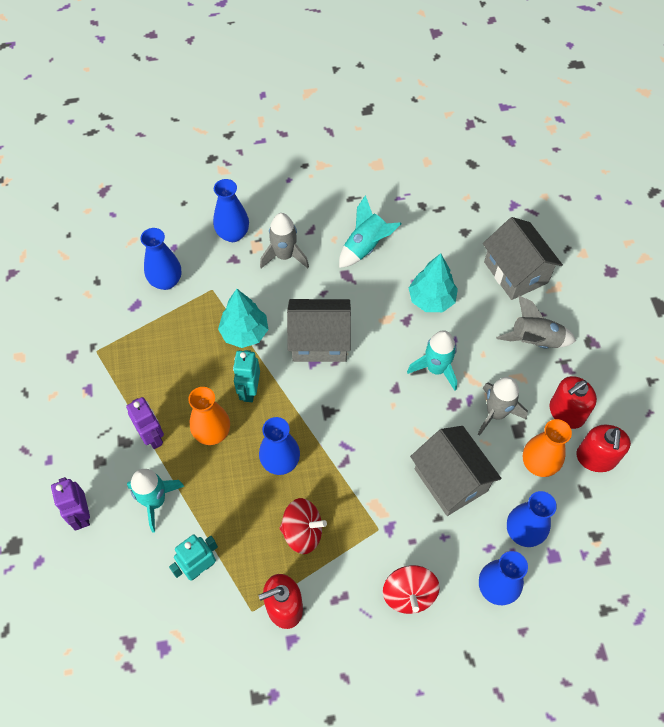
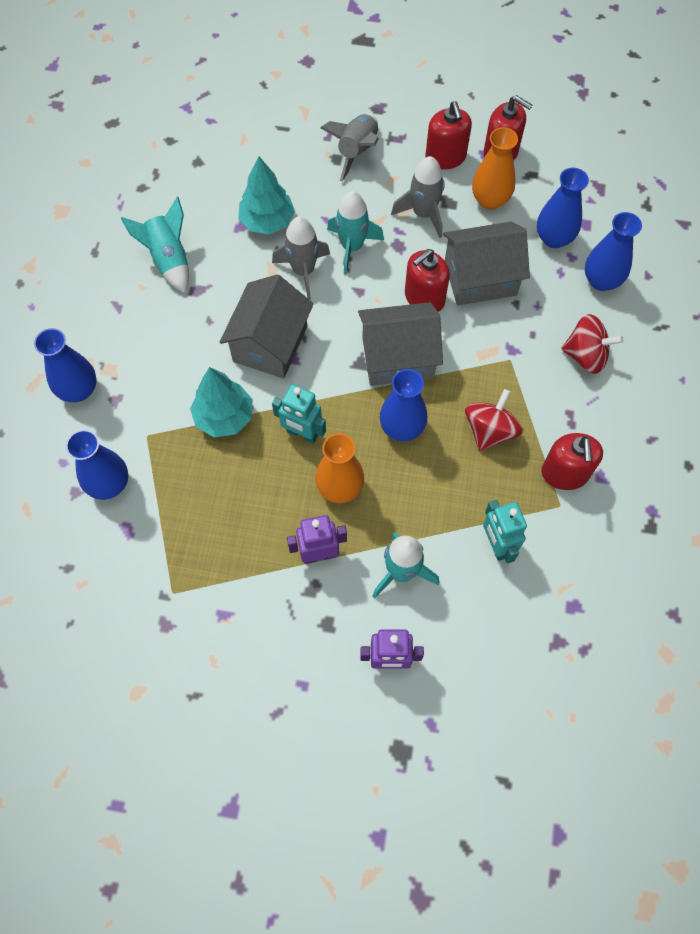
camera: 70 degrees left, 5 degrees up
(284, 256) = (139, 344): grey rocket -> grey rocket (303, 271)
(411, 440) = (424, 298): none -> red soap dispenser
(516, 272) = (270, 136): grey house -> grey house (397, 358)

